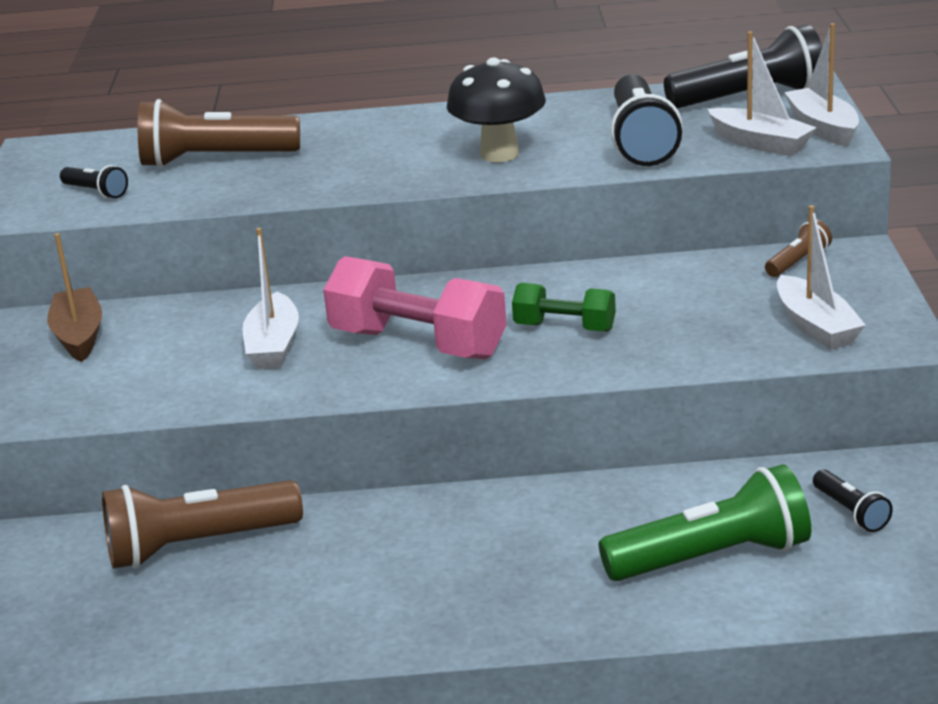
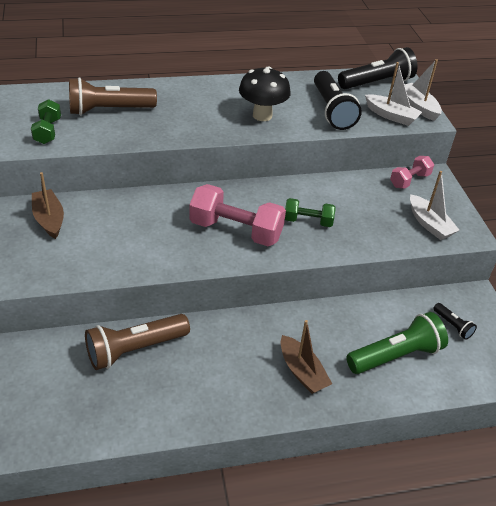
camera: 15 degrees left, 15 degrees up
(96, 192) = (47, 131): black flashlight -> green dumbbell
(273, 345) = (159, 229): white boat -> none
(510, 580) = (302, 372): none -> brown boat
(797, 262) = (409, 180): brown flashlight -> pink dumbbell

